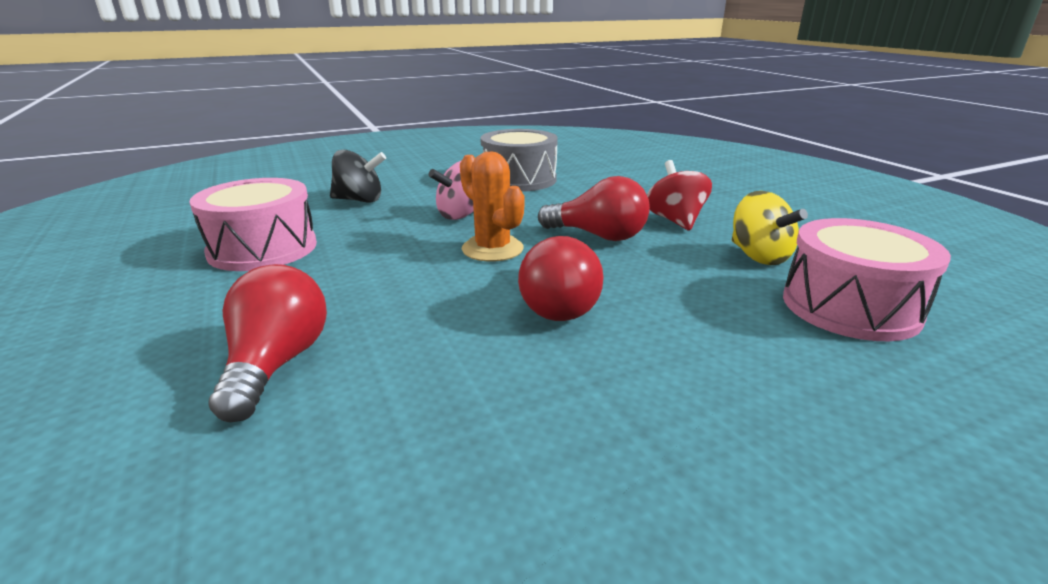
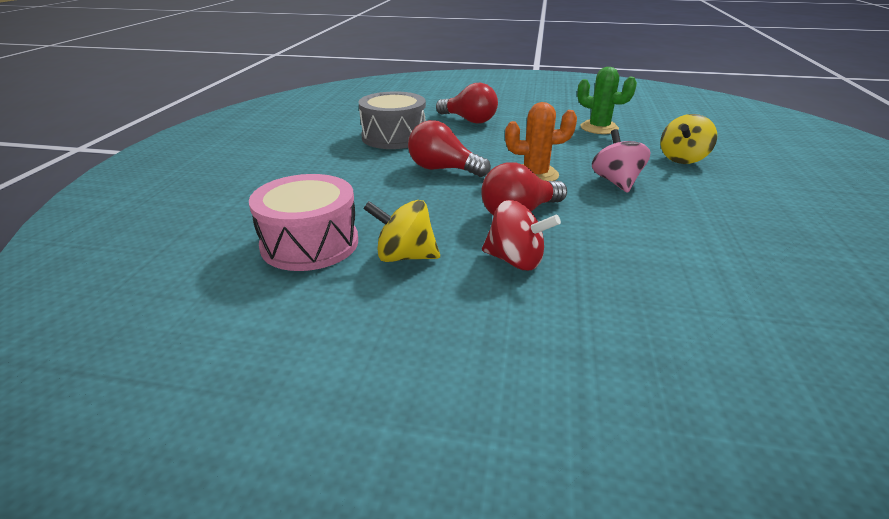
camera: 125 degrees right, 5 degrees up
(263, 248) = (599, 128): pink drum -> green cactus
(359, 200) = (682, 159): black spinning top -> yellow spinning top
(519, 179) = (717, 233): grey drum -> grey drum (394, 137)

